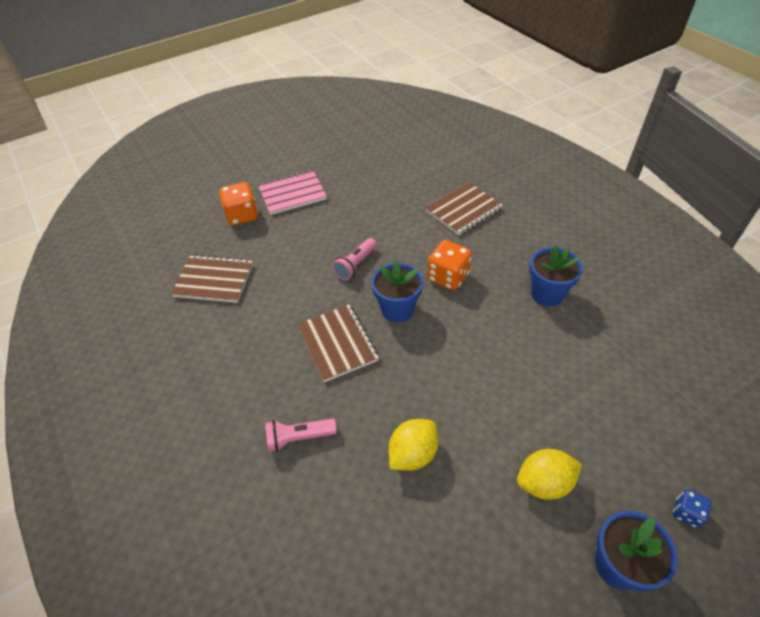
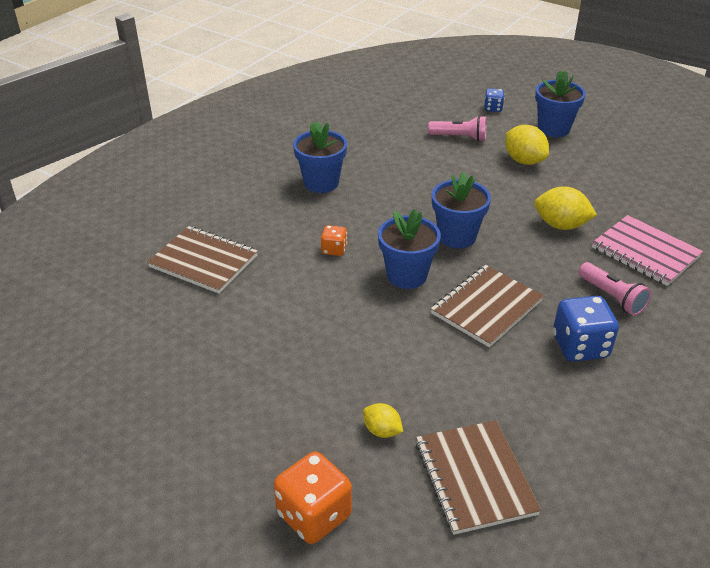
camera: 115 degrees left, 10 degrees down
(265, 383) = (580, 346): none -> blue dice
(271, 253) = (382, 431): none -> yellow lemon
(292, 194) = (227, 465): pink notebook -> pink notebook (645, 252)
(356, 265) = (355, 331): pink flashlight -> pink flashlight (459, 137)
(431, 360) = (457, 236): none -> blue flower pot
(448, 277) = (334, 250): orange dice -> orange dice, size x0.54

